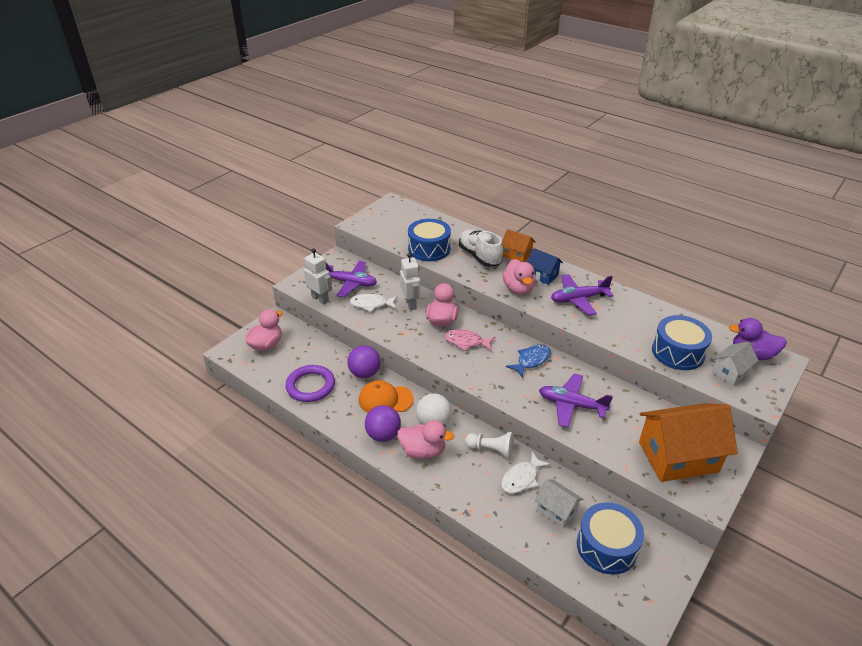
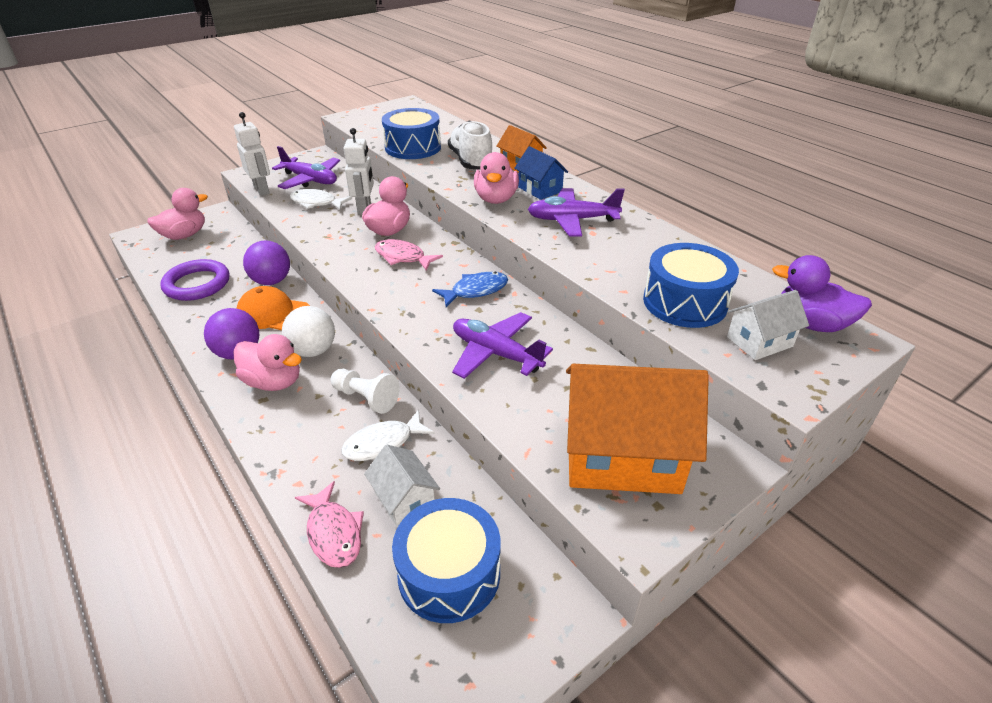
camera: 15 degrees right, 0 degrees up
(528, 540) = (333, 533): none -> pink fish

